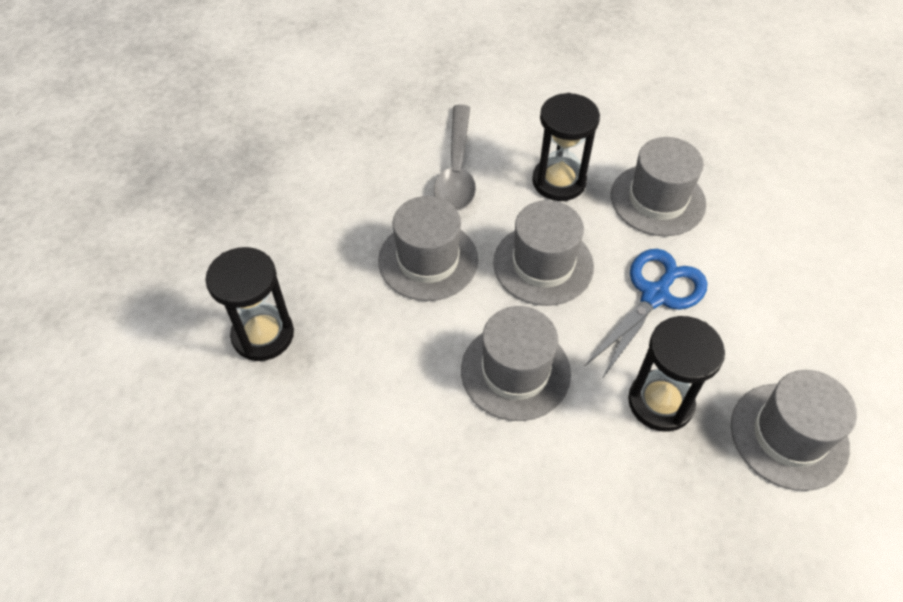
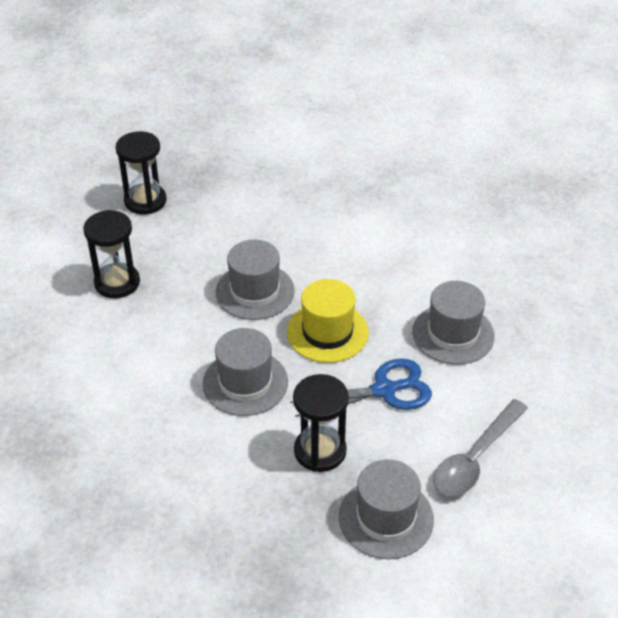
camera: 35 degrees right, 10 degrees down
(456, 169) = (329, 246): grey spoon -> grey spoon (475, 458)
(543, 264) = (327, 332): grey hat -> yellow hat
(559, 181) = (393, 287): black hourglass -> black hourglass (145, 201)

